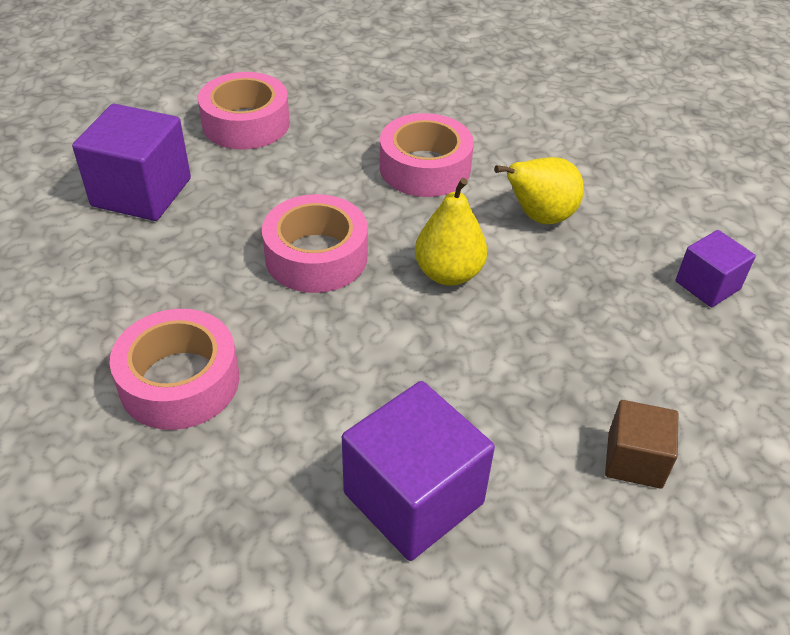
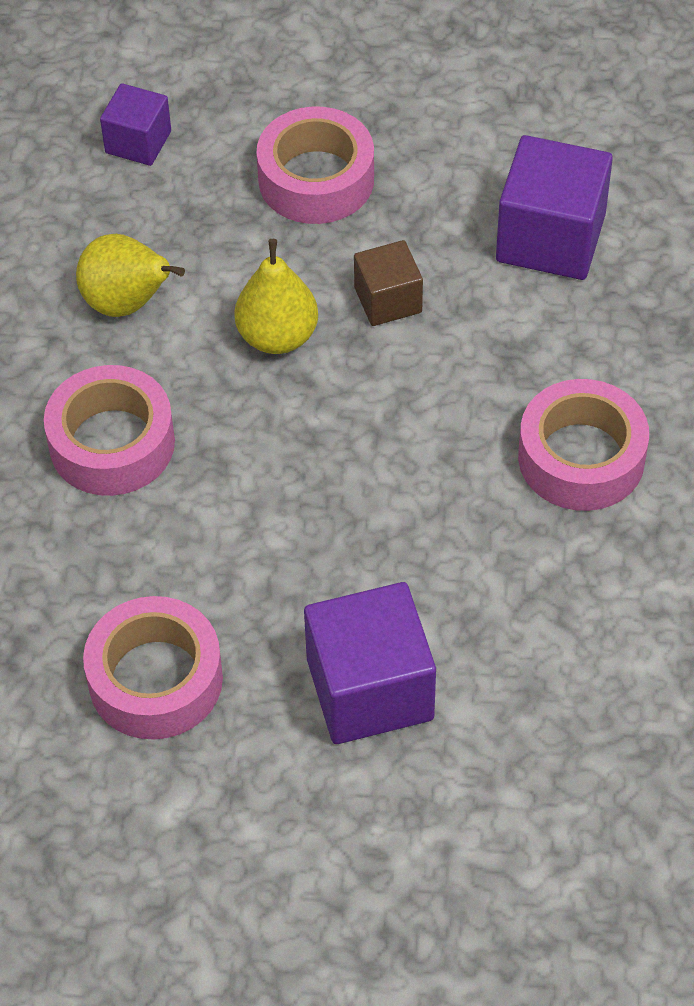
camera: 120 degrees left, 10 degrees up
(316, 256) = (340, 456): pink tape -> pink tape (316, 179)
(634, 460) = (399, 126): brown cube -> brown cube (388, 300)

